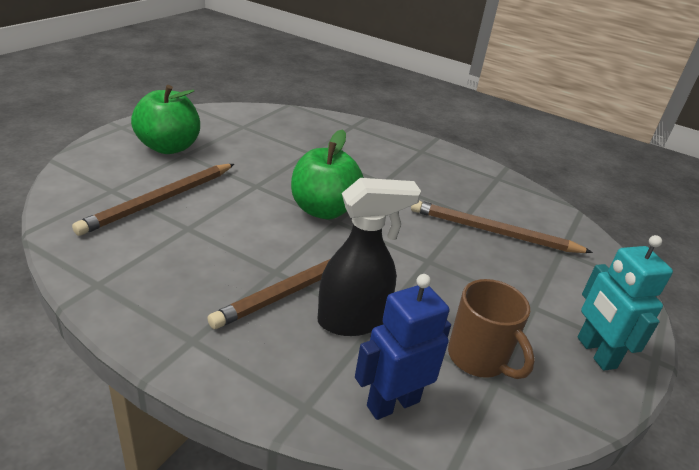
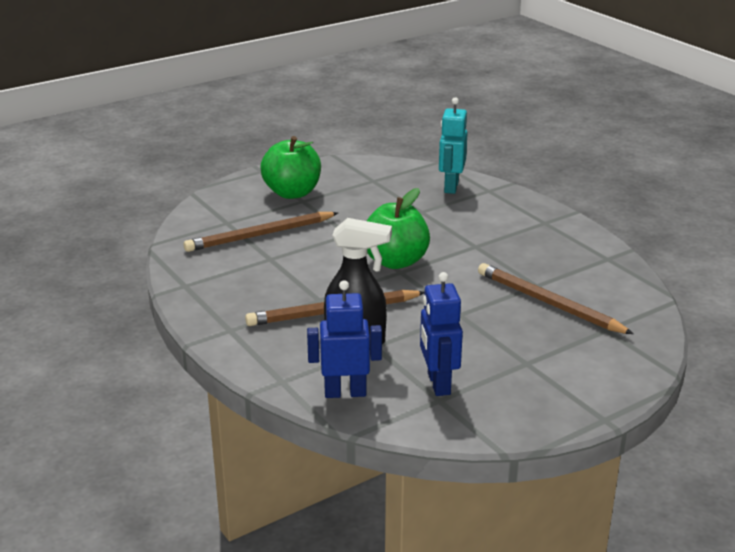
camera: 30 degrees right, 5 degrees down
(478, 358) = (438, 384): brown mug -> blue robot
(595, 353) = (549, 402): turquoise robot -> turquoise robot (451, 187)

